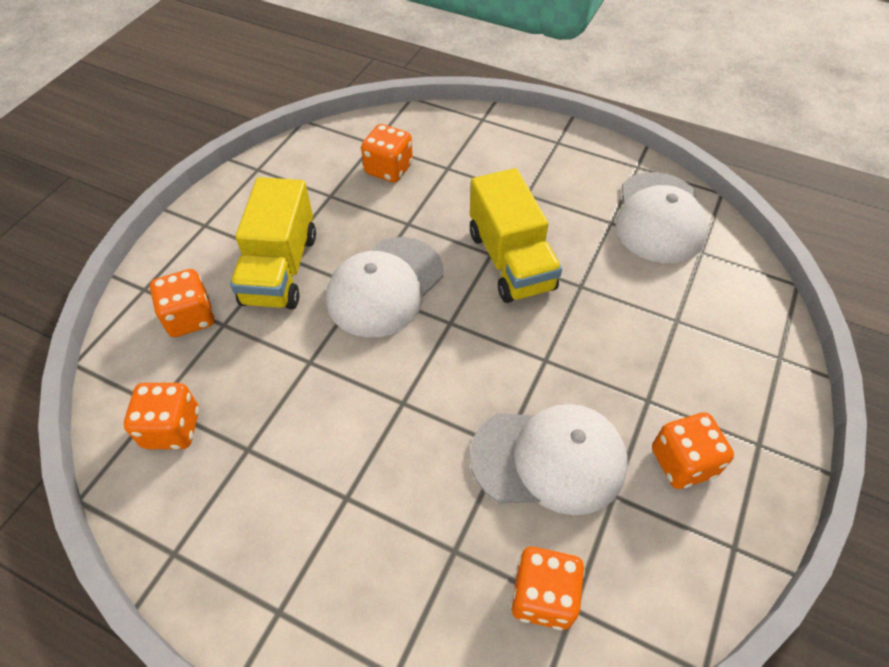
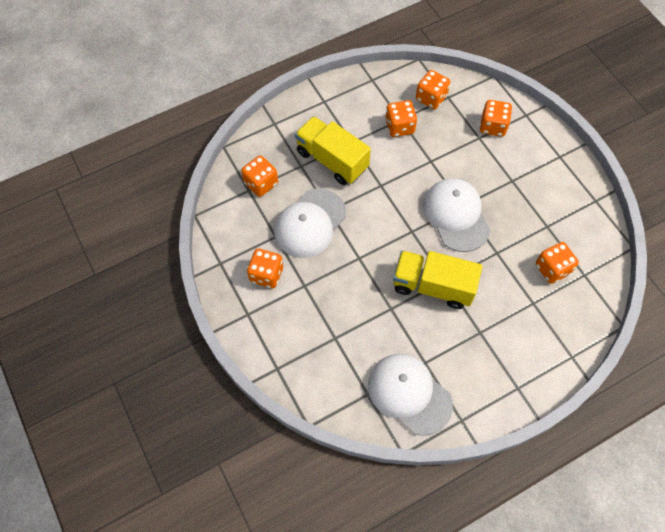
camera: 125 degrees right, 10 degrees up
(265, 441) = (399, 127): none -> orange dice
(280, 269) = (501, 176): yellow truck -> yellow truck (332, 160)

